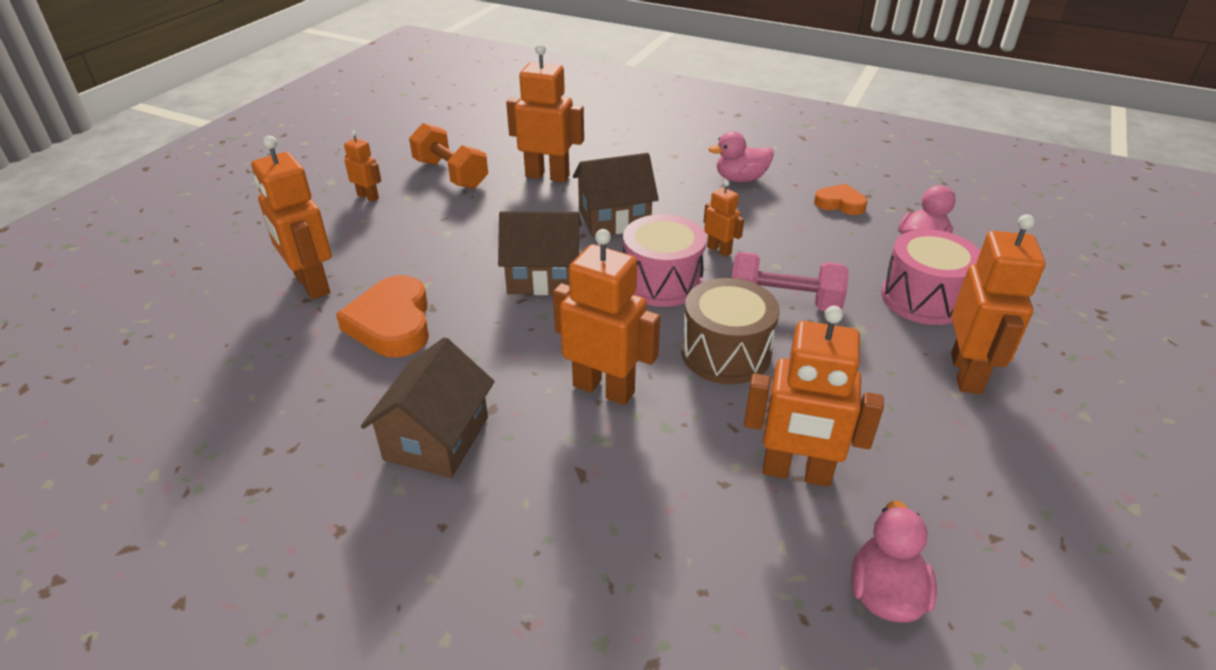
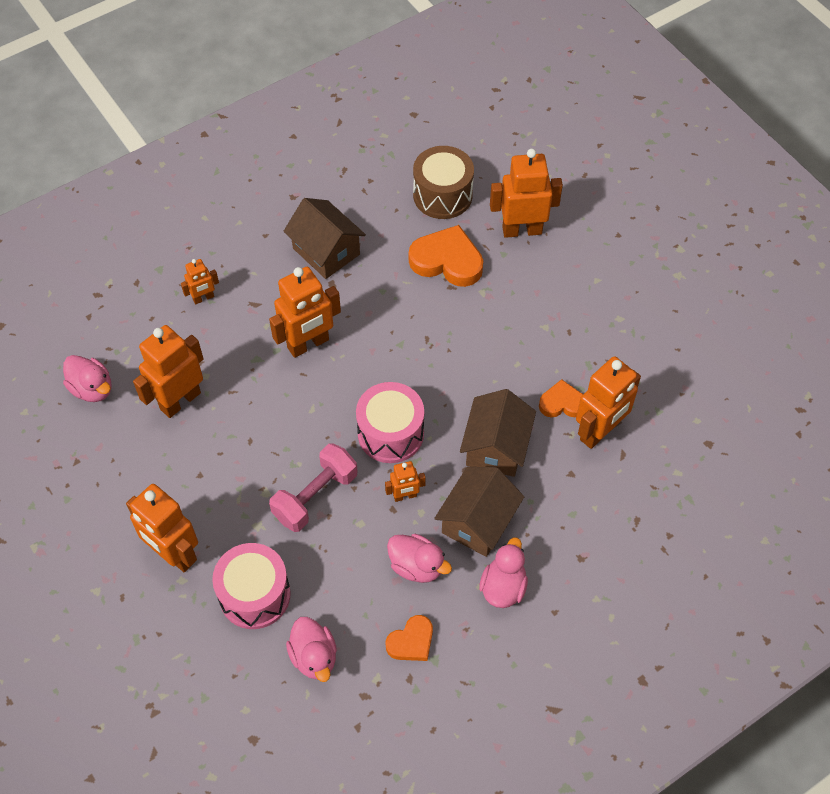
camera: 120 degrees right, 20 degrees up
(368, 196) = (635, 293): orange robot -> orange robot (203, 298)
(451, 174) = (644, 361): orange dumbbell -> none
(533, 200) = (562, 403): none -> orange heart
(543, 277) = (445, 363): brown house -> brown house (478, 522)
(726, 353) = (292, 426): brown drum -> brown drum (442, 195)
(776, 222) = (417, 566): none -> pink duck

